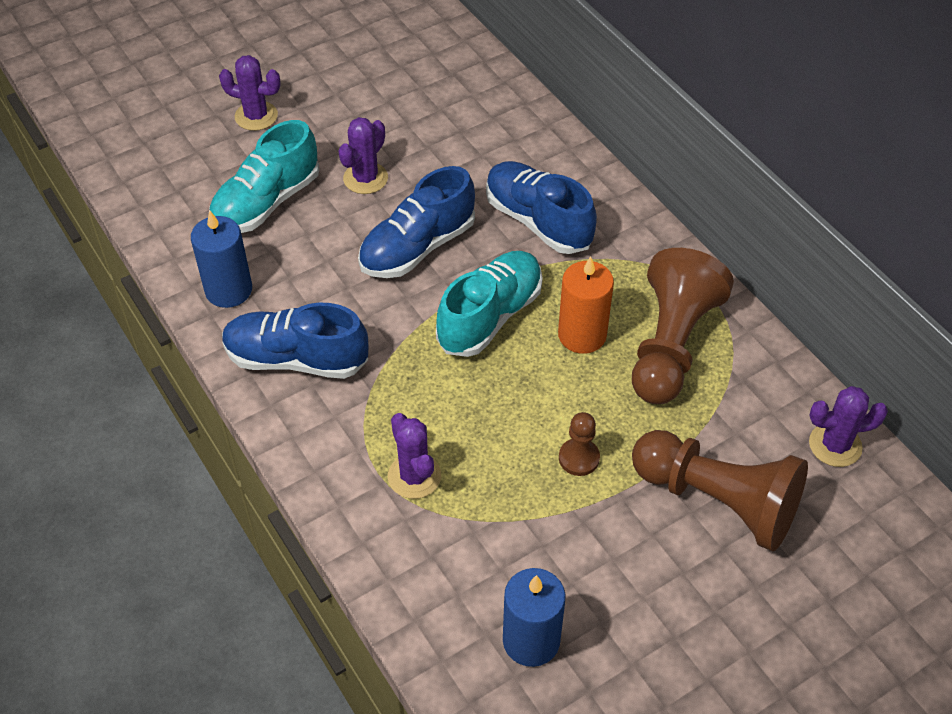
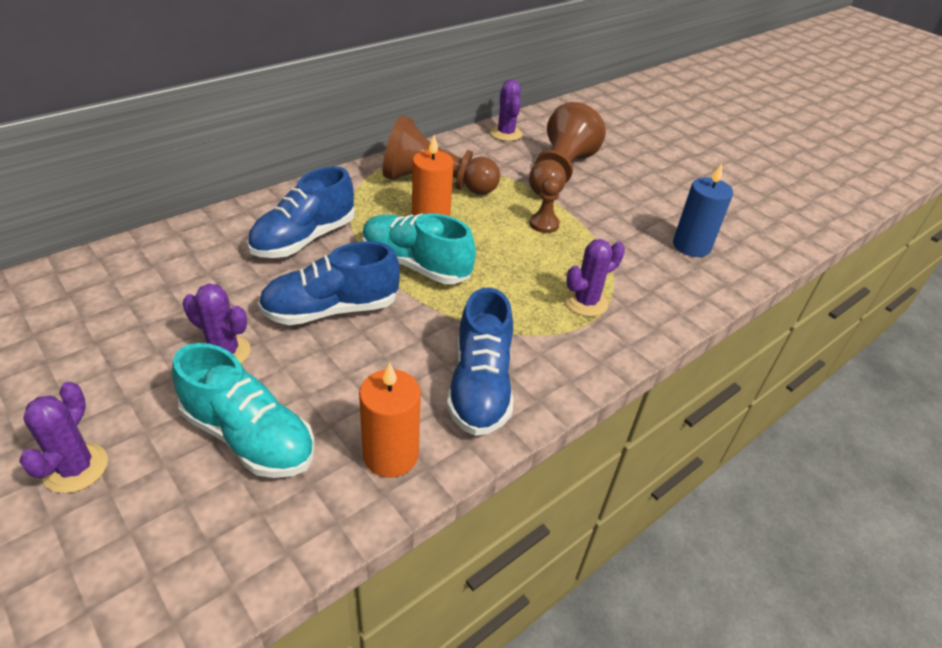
camera: 100 degrees left, 10 degrees down
(228, 290) = (391, 455): blue candle -> orange candle
(417, 247) = (331, 310): blue shoe -> blue shoe turned 120 degrees clockwise

